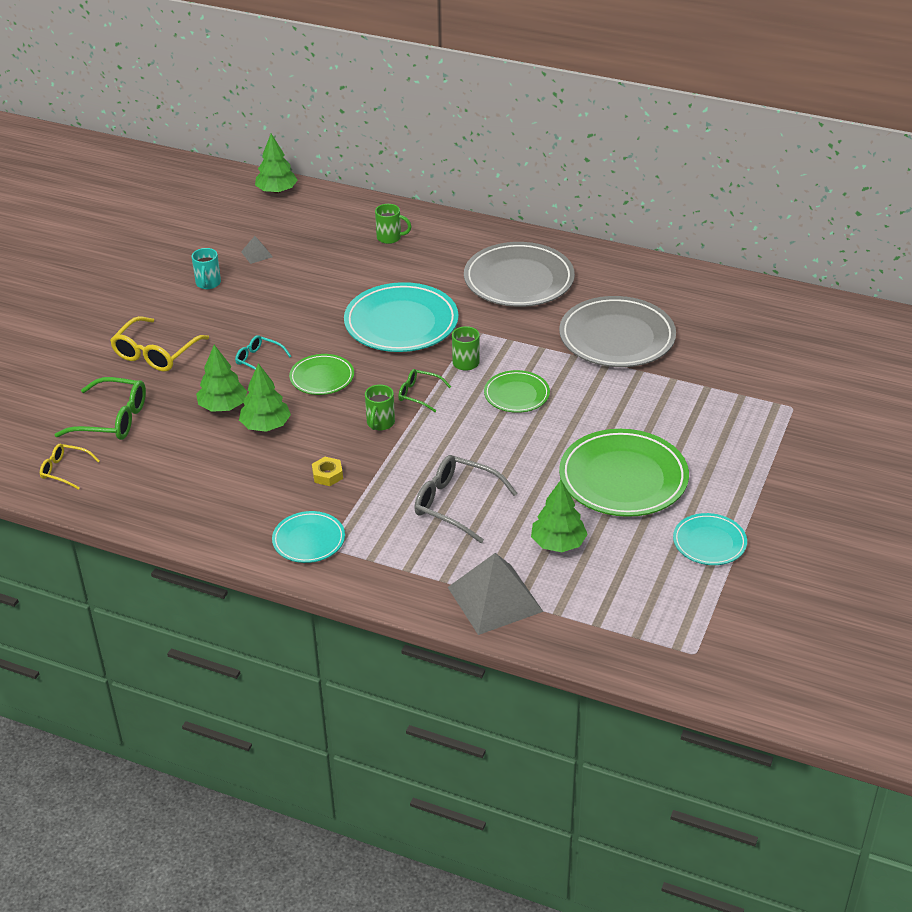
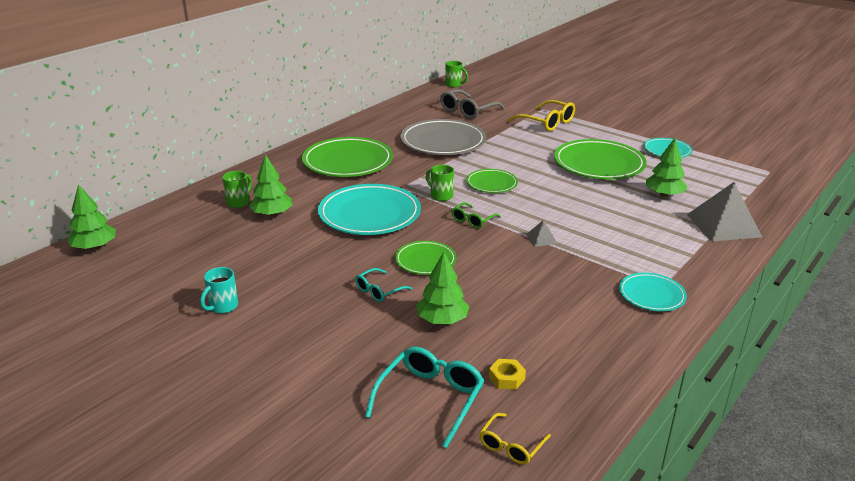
camera: 75 degrees left, 10 degrees down
(113, 419) = (430, 398): green glasses -> turquoise glasses
(155, 353) = (325, 355): yellow glasses -> yellow glasses (547, 122)
(208, 283) = (222, 307): turquoise mug -> turquoise mug turned 105 degrees clockwise
(257, 254) = (197, 271): grey pyramid -> grey pyramid (541, 239)
(266, 425) = (483, 298): green tree -> green tree (272, 214)
(327, 475) = (565, 275): yellow nut -> yellow nut (506, 378)
(380, 423) = (504, 242): green mug -> green mug (454, 85)
(455, 504) = (615, 225): grey glasses -> grey glasses (467, 111)
(519, 280) = (348, 162): grey plate -> green plate

